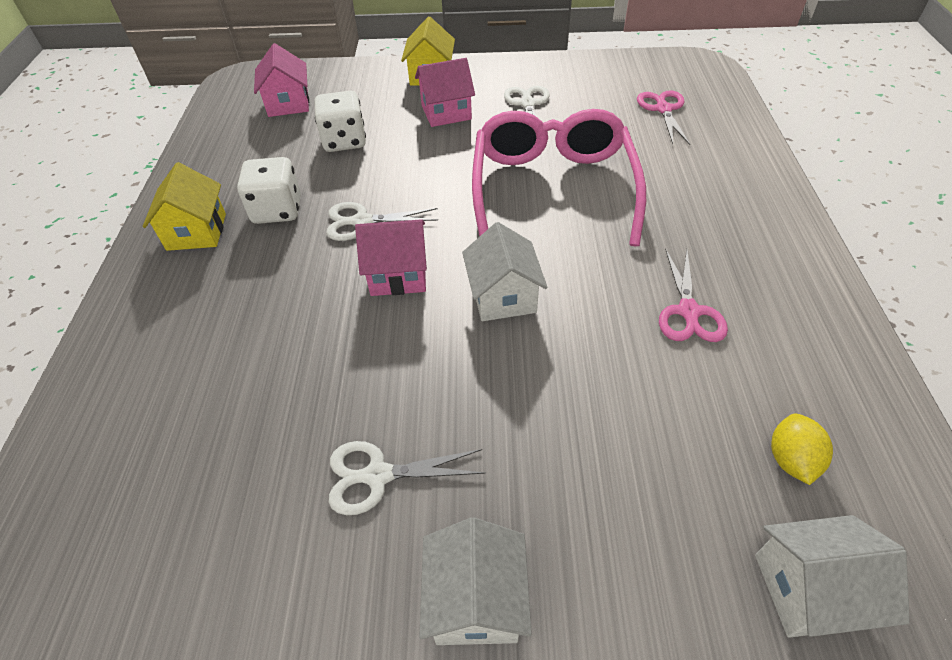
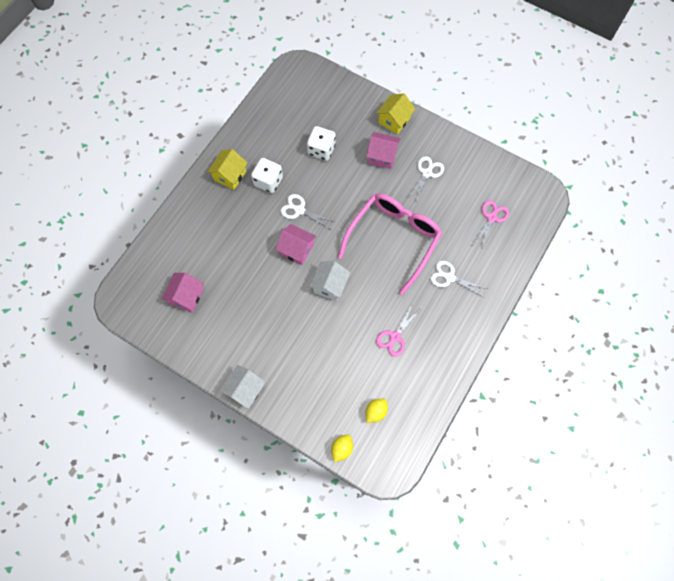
camera: 30 degrees right, 20 degrees up
(288, 103) = (310, 103): pink house -> pink house (186, 297)
(378, 475) = (240, 333): white scissors -> white scissors (449, 277)
(808, 589) = (342, 449): white house -> yellow lemon

